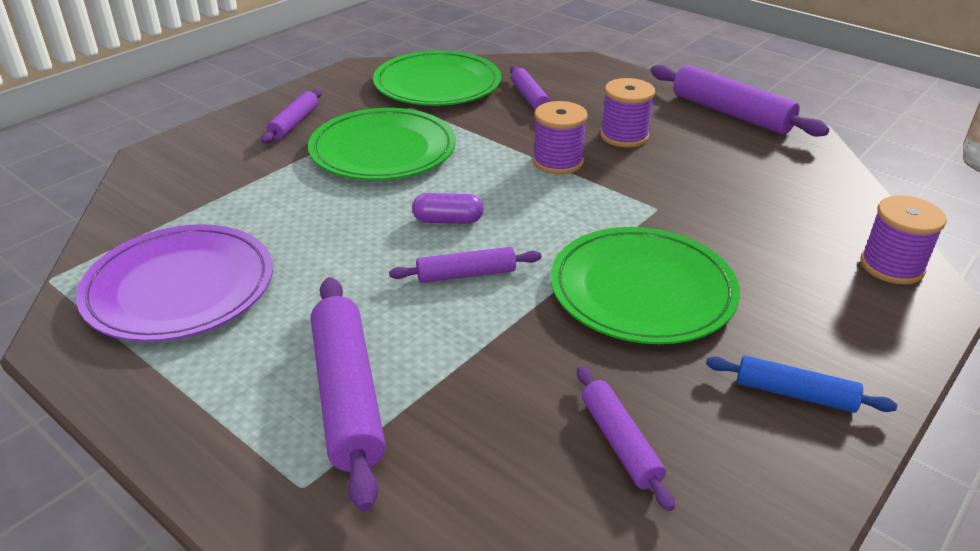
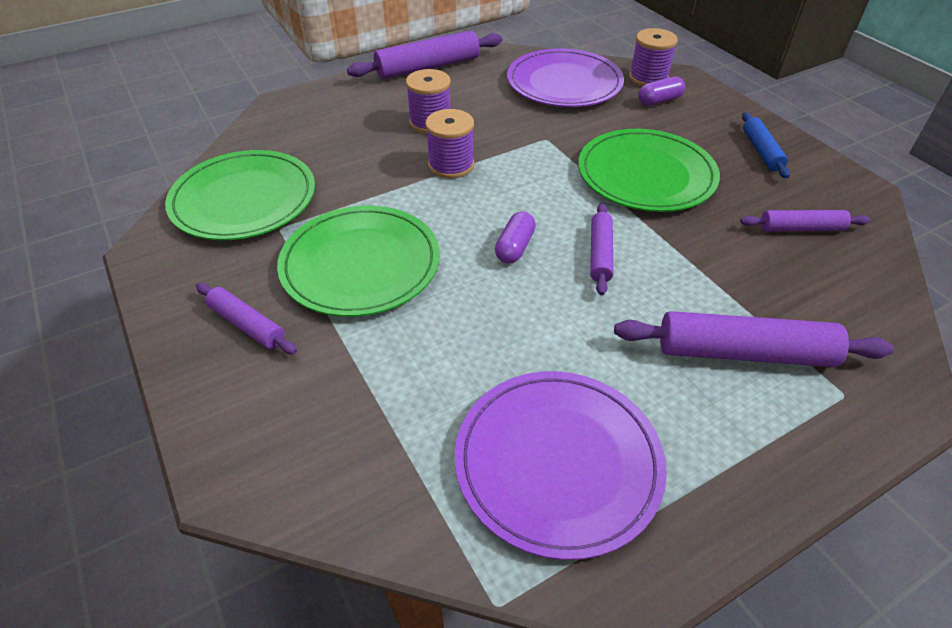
camera: 70 degrees left, 10 degrees up
(529, 97) = (323, 151): purple rolling pin -> none
(795, 394) = (761, 151): blue rolling pin -> blue rolling pin turned 45 degrees counterclockwise
(797, 202) = (564, 83): none -> purple plate
(838, 282) = (659, 100): none -> purple capsule

